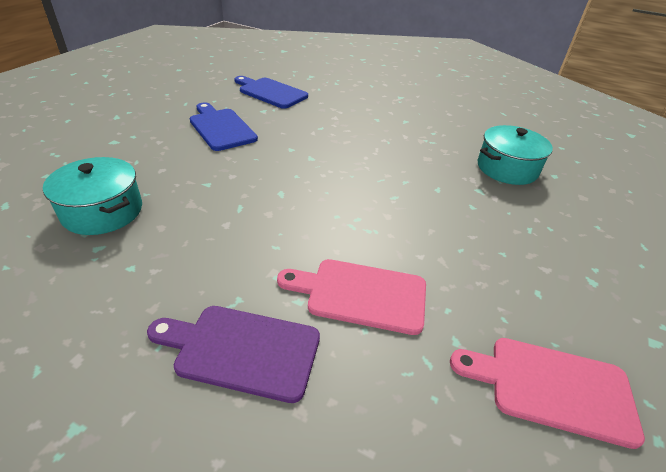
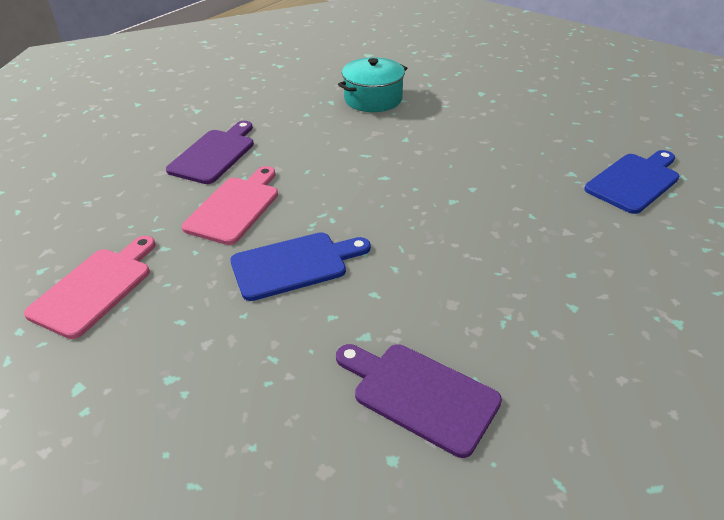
camera: 105 degrees right, 0 degrees up
(221, 128) = (518, 145): blue cutting board -> blue cutting board (294, 264)
(507, 168) = (419, 394): turquoise pot -> purple cutting board

